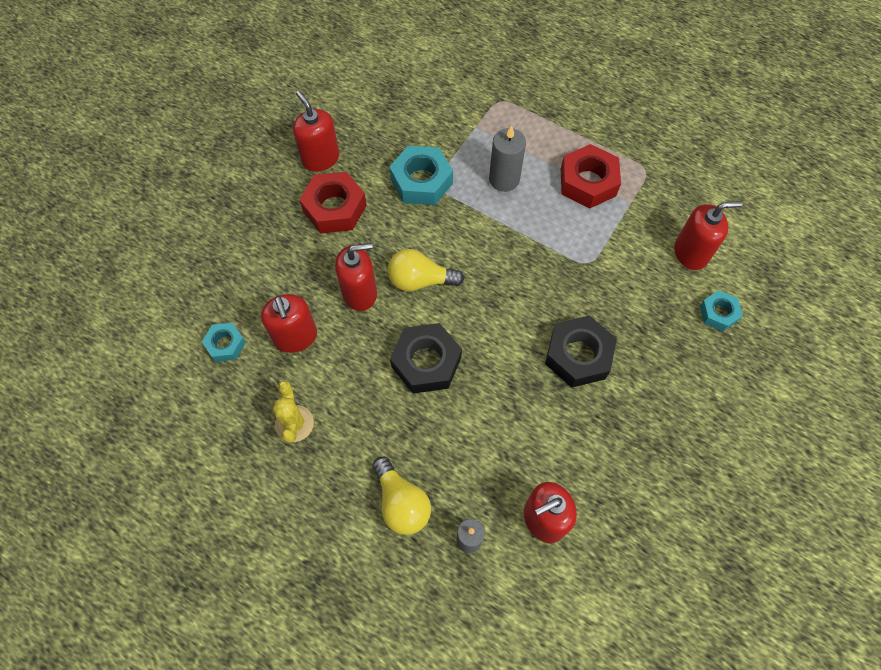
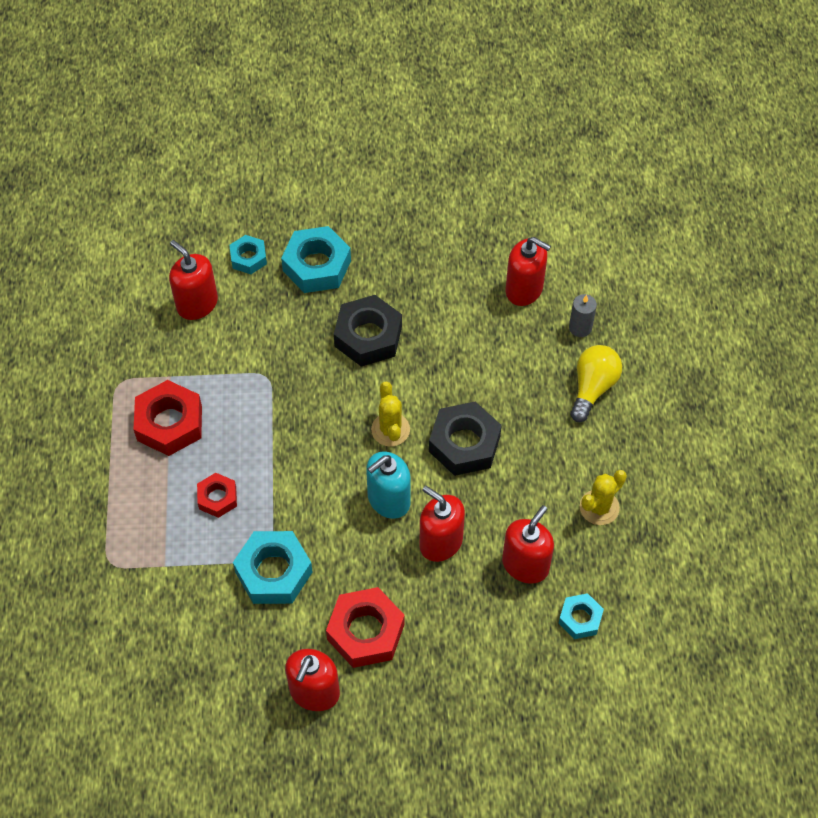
camera: 125 degrees left, 5 degrees down
(420, 280) = (388, 500): yellow light bulb -> turquoise soap dispenser
(478, 318) = (390, 430): none -> yellow cactus
(504, 179) = (217, 498): grey candle -> red nut
(679, 360) = (316, 266): none -> turquoise nut

